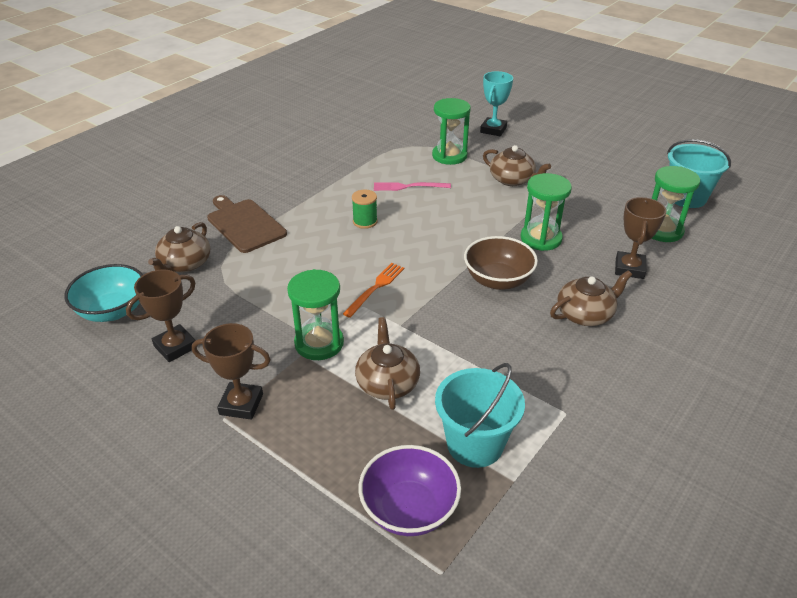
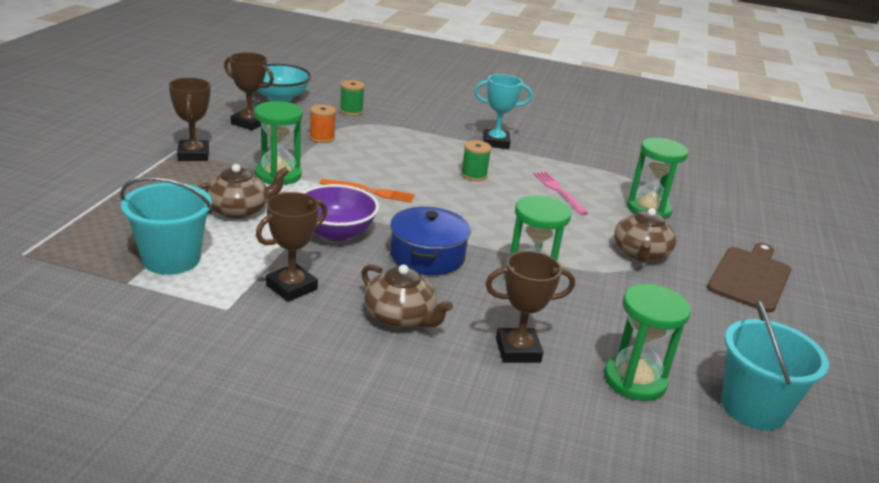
camera: 65 degrees right, 10 degrees down
(185, 264) = (351, 111): brown teapot -> green spool
(243, 297) = (322, 138): none -> orange spool
(244, 224) = (423, 124): brown cutting board -> brown cutting board (750, 277)
(409, 509) = (90, 234): purple bowl -> purple bowl (336, 232)
(493, 130) = (745, 233): turquoise trophy -> turquoise trophy (496, 142)
(498, 280) = (427, 256): brown bowl -> blue pot
(536, 367) = (291, 287): none -> brown trophy

